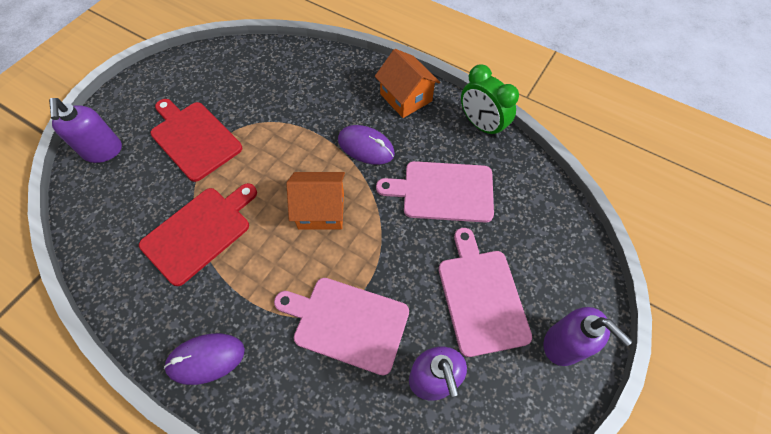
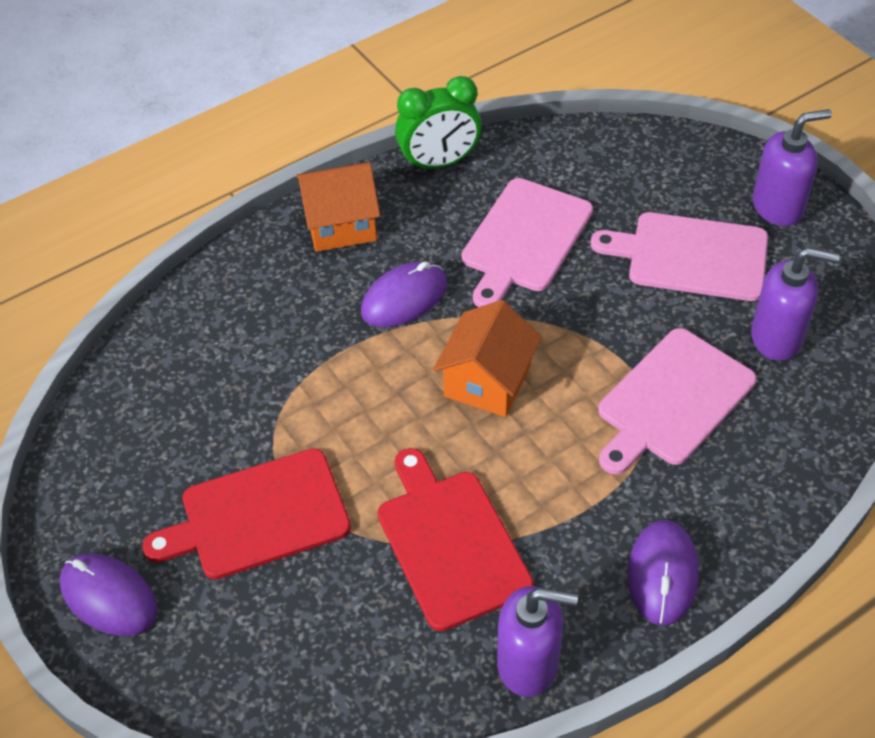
camera: 65 degrees left, 10 degrees down
(103, 151) = (204, 663): purple soap dispenser -> purple soap dispenser (528, 663)
(133, 100) = (109, 597): none -> purple mouse

